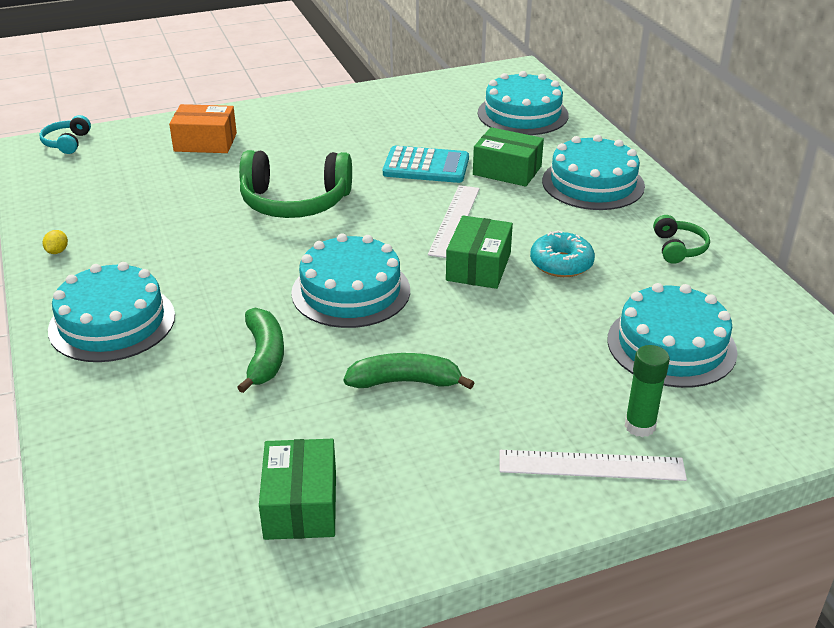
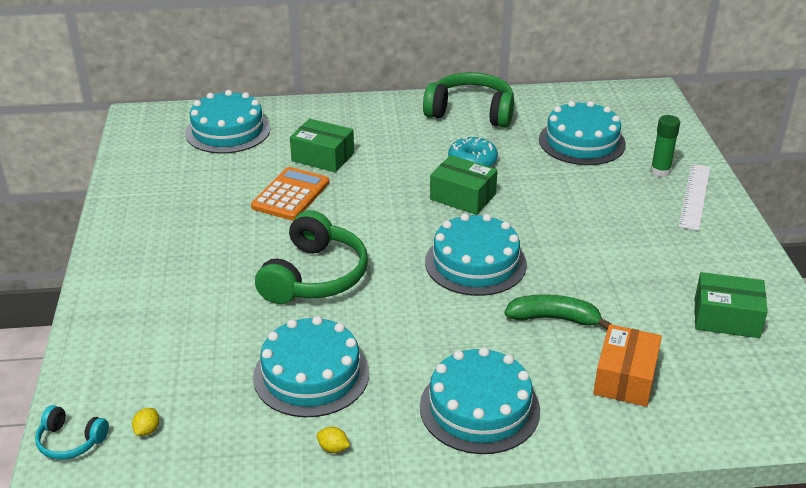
camera: 75 degrees left, 0 degrees up
(79, 168) = (147, 430): none -> yellow lemon
(205, 142) = (150, 325): orange box -> orange box (625, 378)
(405, 382) = (600, 253): green banana -> none
(426, 166) = (291, 195): turquoise calculator -> orange calculator
(454, 220) = (390, 196): white ruler -> none
(507, 170) = (323, 157): green box -> green box turned 75 degrees clockwise
(593, 183) = (365, 124): turquoise cake -> turquoise cake (311, 374)
(678, 248) = (471, 112): green headphones -> green headphones, size x2.01

